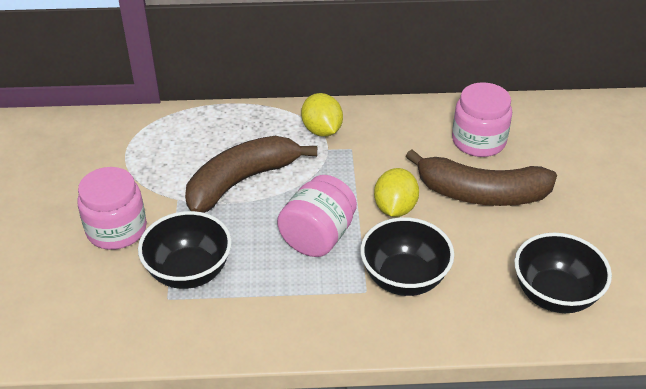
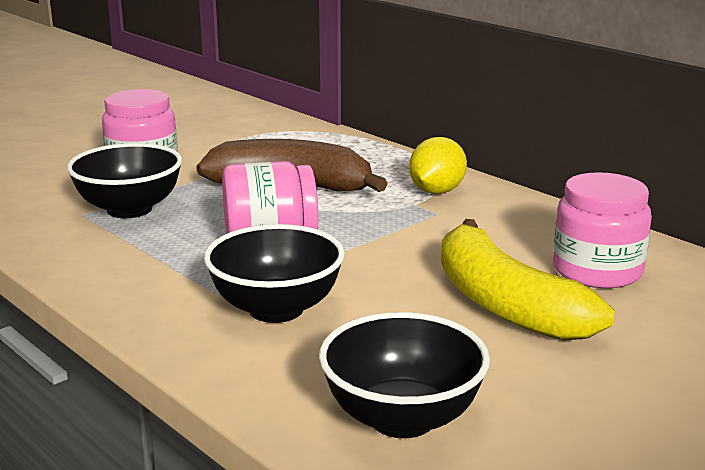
camera: 50 degrees right, 20 degrees down
(395, 208) = (384, 265): yellow lemon -> none
(481, 193) = (505, 304): brown banana -> yellow banana

